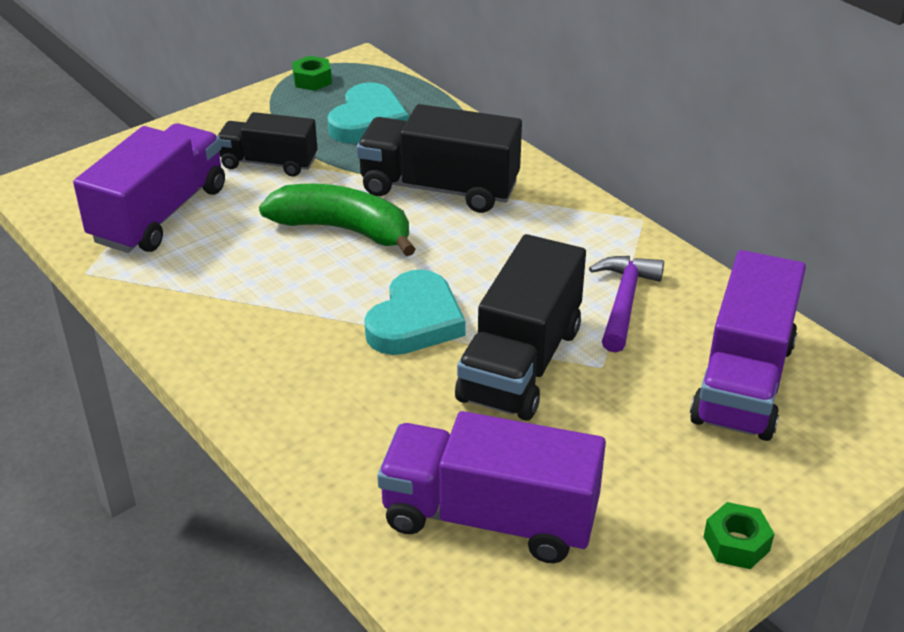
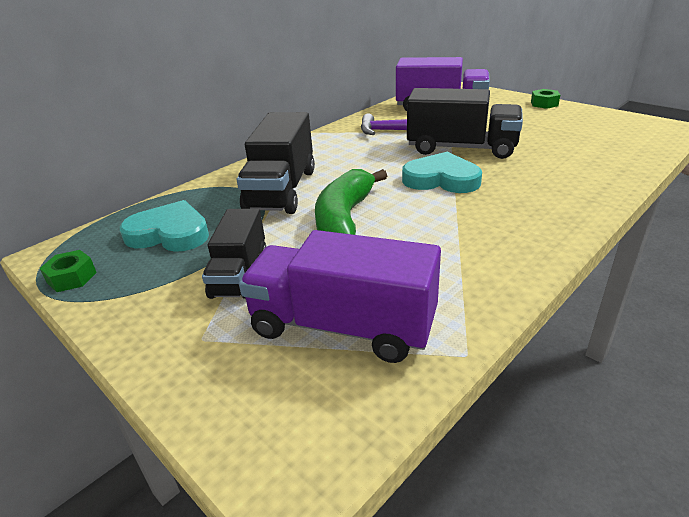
camera: 95 degrees left, 5 degrees down
(489, 518) = (584, 144): purple truck -> none

